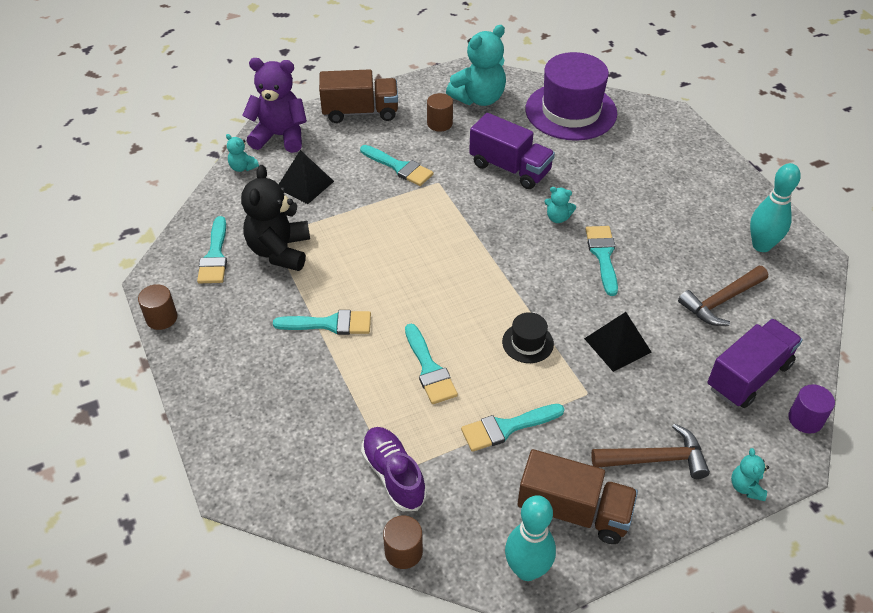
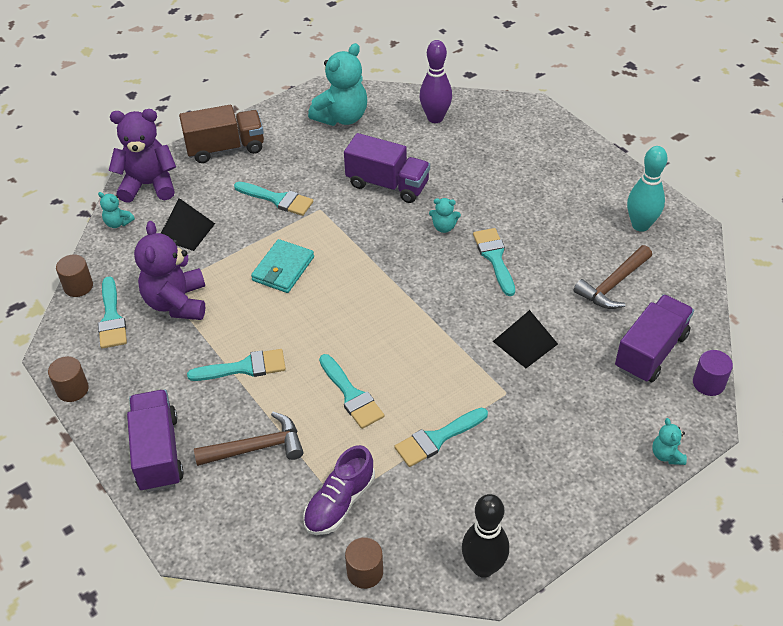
camera: 10 degrees left, 0 degrees up
(227, 393) = (158, 452): none -> purple truck
(280, 251) = (177, 303): black teddy bear -> purple teddy bear
(389, 234) = (283, 269): none -> turquoise wallet
(393, 475) = (339, 502): purple shoe -> purple shoe turned 105 degrees counterclockwise
(439, 123) = (308, 149): brown cylinder -> brown cylinder (78, 286)
(527, 343) = (440, 354): black hat -> none
(527, 569) = (483, 567): turquoise bowling pin -> black bowling pin
(571, 111) = (435, 118): purple hat -> purple bowling pin
(573, 511) = (515, 506): brown truck -> none
(655, 459) = (580, 444): brown hammer -> brown hammer (256, 447)

